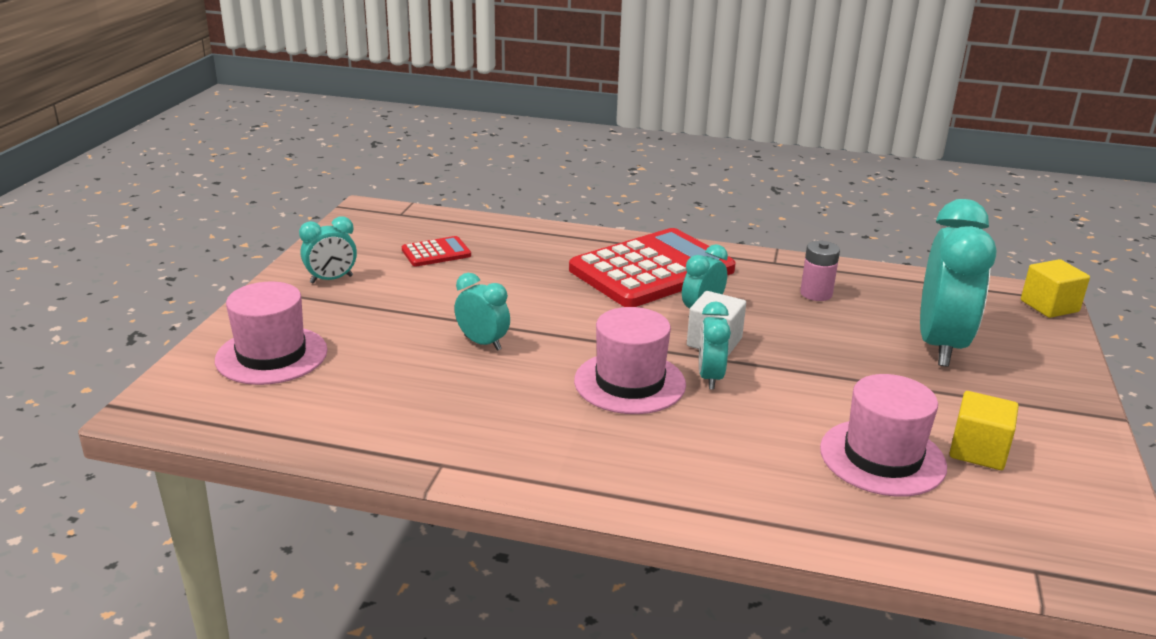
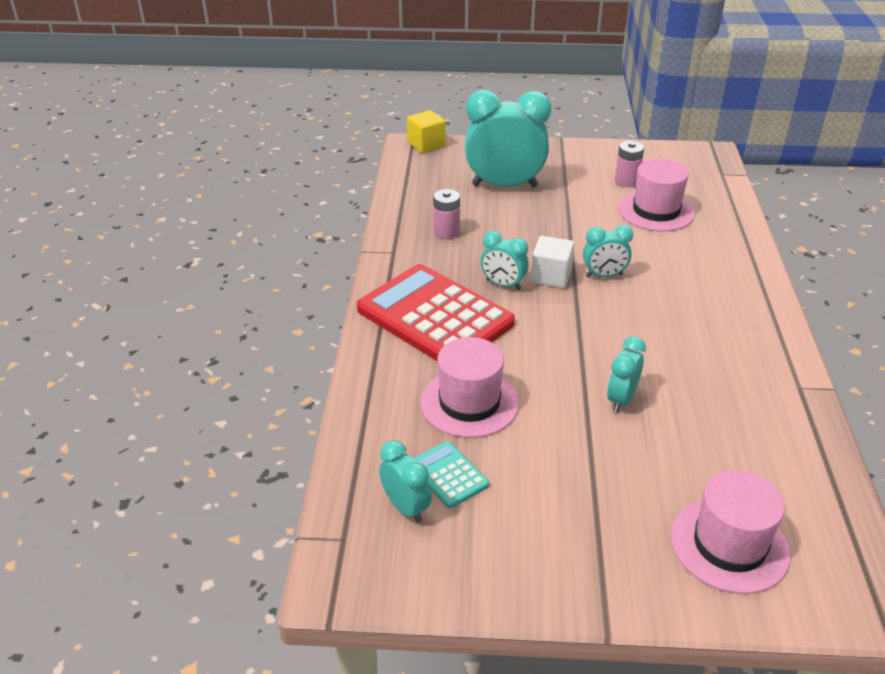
camera: 100 degrees left, 10 degrees up
(331, 279) = (551, 550): turquoise clock -> turquoise clock (406, 507)
(436, 253) = (448, 475): red calculator -> turquoise calculator
(629, 383) = (634, 311): pink hat -> pink hat (469, 402)
(978, 451) = (626, 181): yellow cube -> pink battery

